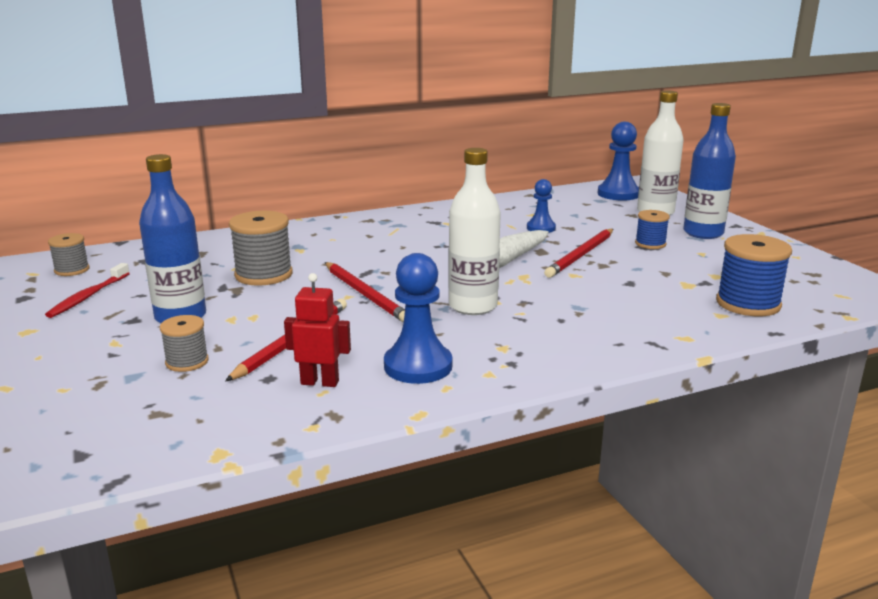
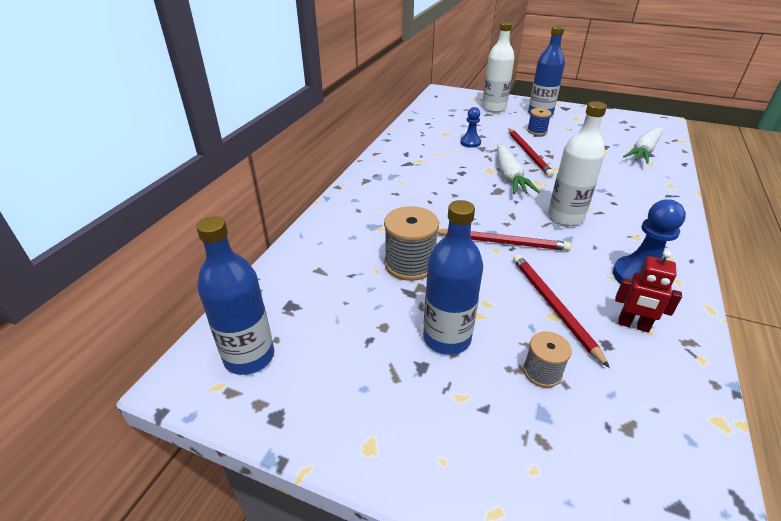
camera: 45 degrees left, 15 degrees up
(72, 270) = (249, 357): grey spool -> blue bottle
(88, 296) = (333, 371): red toothbrush -> none
(320, 382) = (633, 325): red robot -> red robot turned 120 degrees counterclockwise
(618, 194) = (451, 102): blue pawn -> none
(748, 304) = (644, 151): blue spool -> white carrot

